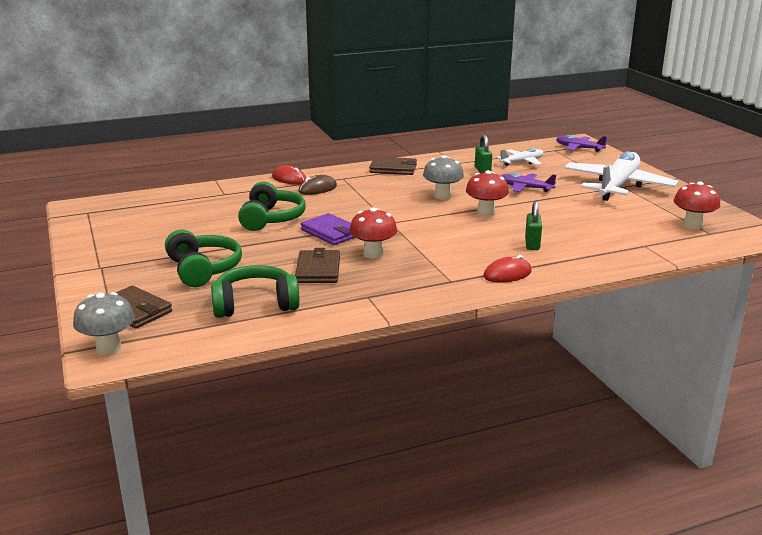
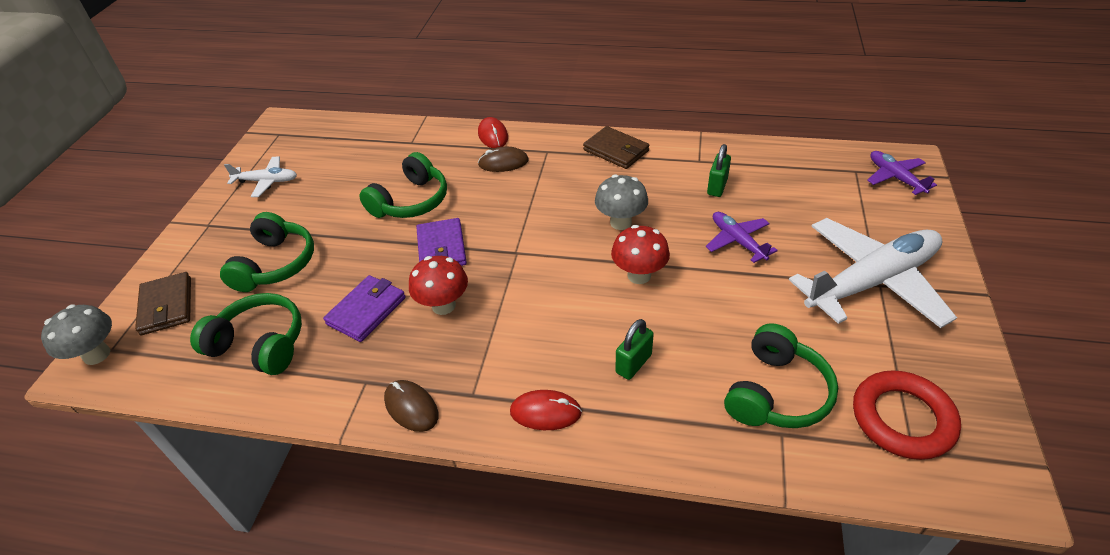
camera: 35 degrees right, 20 degrees up
(318, 270) = (366, 311): brown wallet -> purple wallet
(418, 296) = (411, 407): none -> brown mouse
(522, 162) = (785, 185): white plane -> white plane (267, 181)
(623, 233) = (776, 393): none -> green headphones
(692, 225) = (902, 418): red mushroom -> red ring

